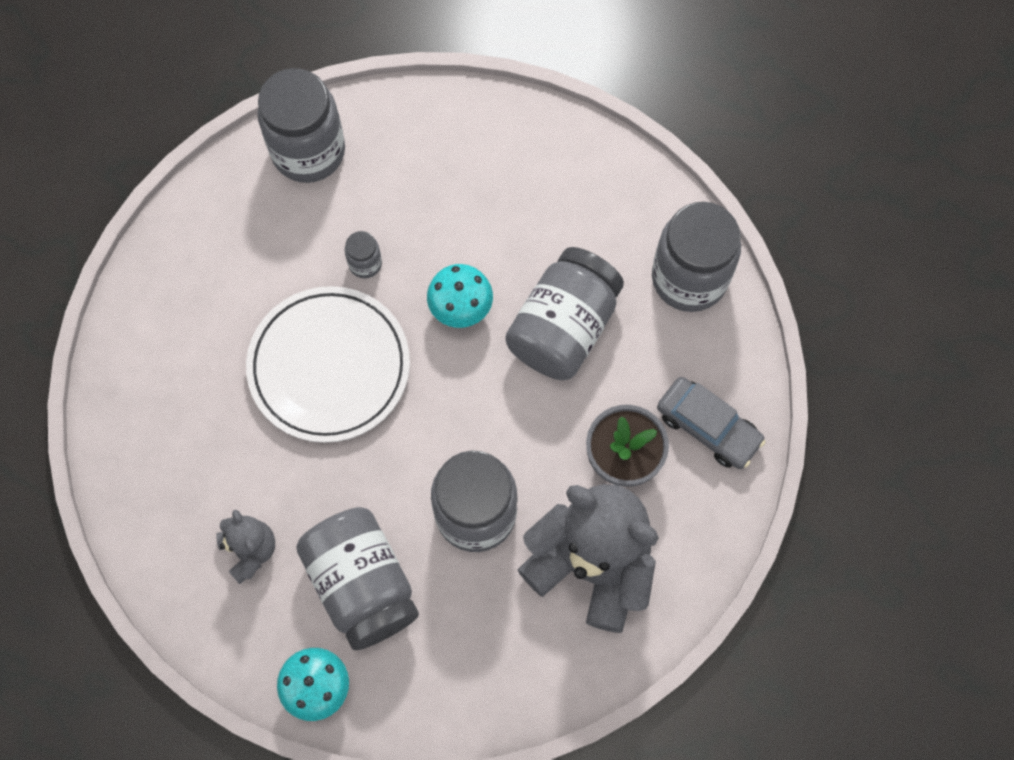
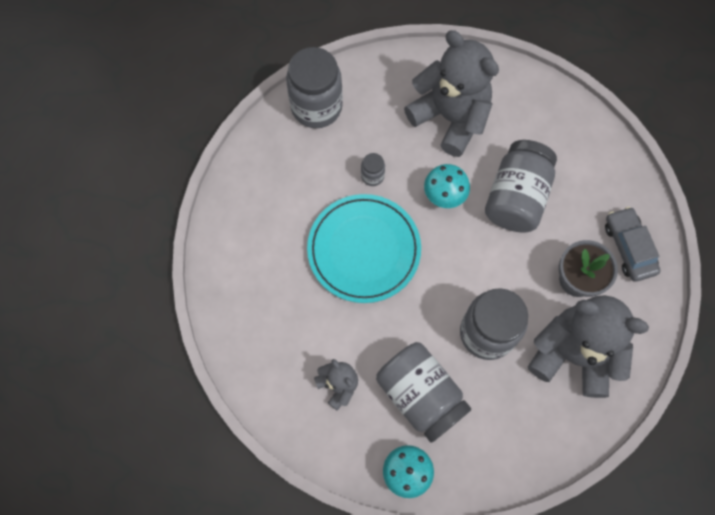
camera: 10 degrees left, 0 degrees up
(329, 367) = (364, 250): white plate -> turquoise plate
(496, 197) = (450, 117): none -> grey teddy bear
(689, 278) = (592, 150): grey jar -> none
(708, 427) = (629, 247): grey car -> grey car turned 135 degrees counterclockwise

